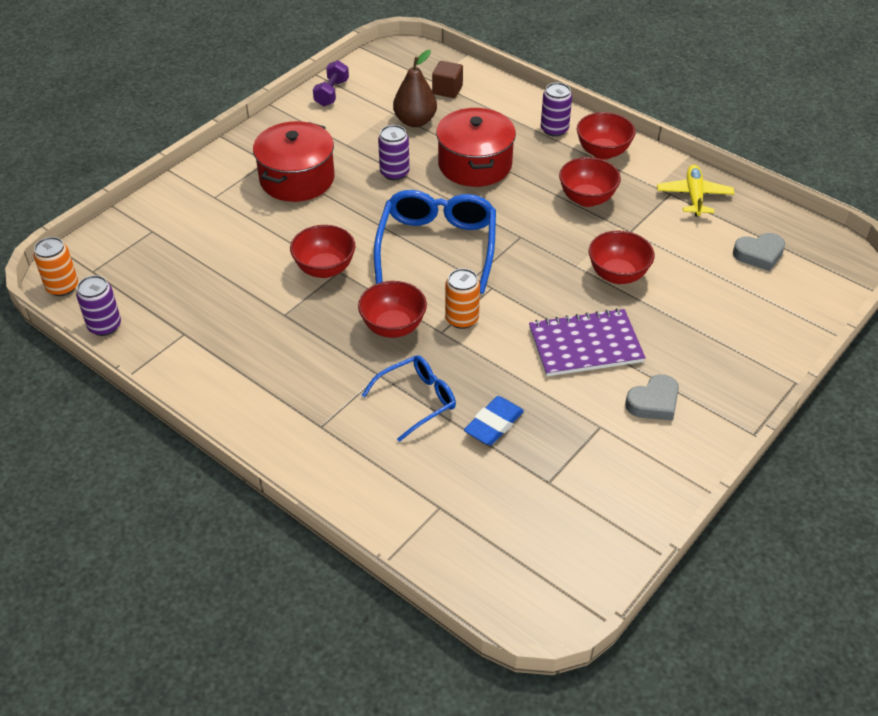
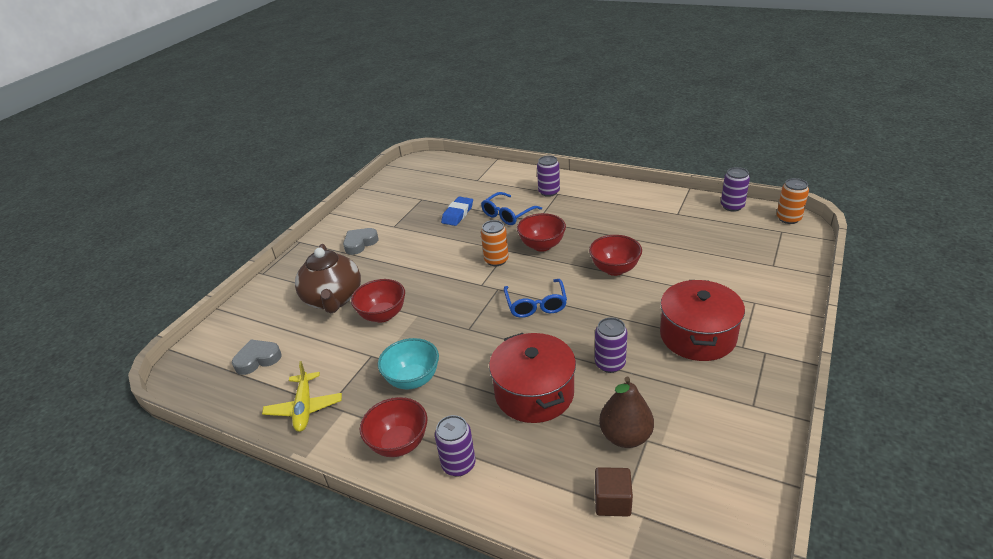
camera: 170 degrees right, 10 degrees down
(331, 93) = (753, 457): purple dumbbell -> none
(332, 434) = (549, 192): none -> purple can
(437, 246) = (536, 305): blue glasses -> blue glasses, size x0.60
(585, 345) = (405, 264): purple notebook -> none
(587, 199) = (413, 379): red bowl -> turquoise bowl
(682, 312) = (333, 299): none -> brown teapot

